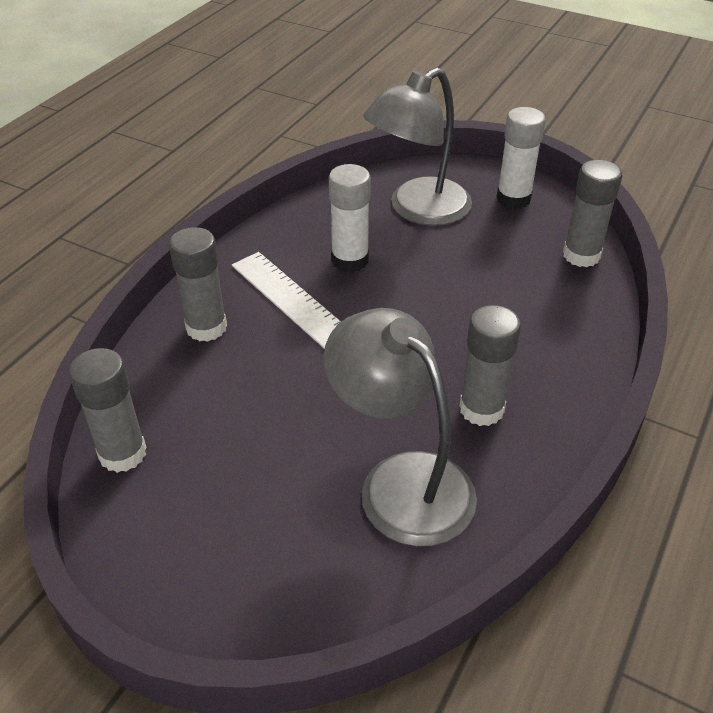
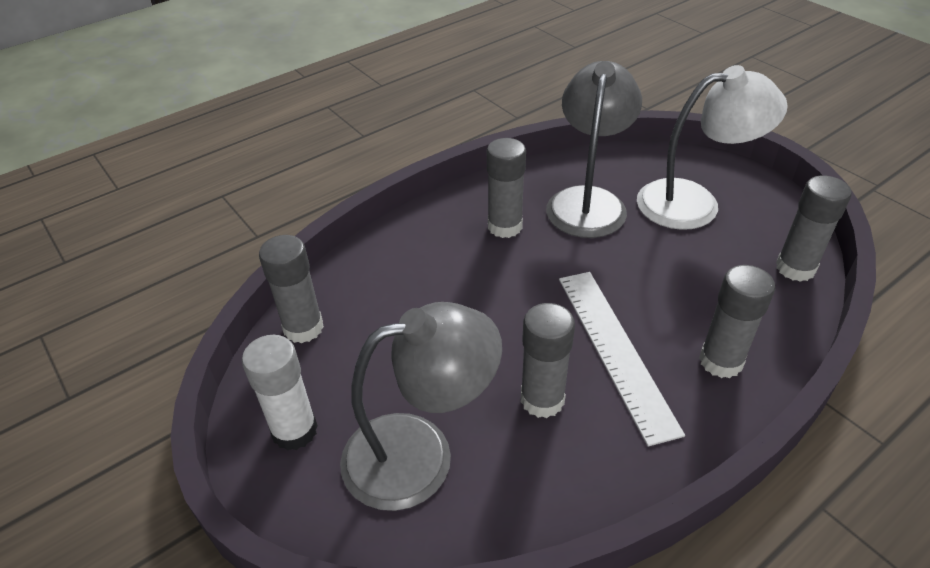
camera: 155 degrees left, 0 degrees up
(256, 526) = (694, 202): none -> white lamp
(350, 260) = (542, 399): white glue stick -> grey glue stick
(401, 481) = (588, 201): grey lamp -> grey lamp turned 150 degrees counterclockwise

